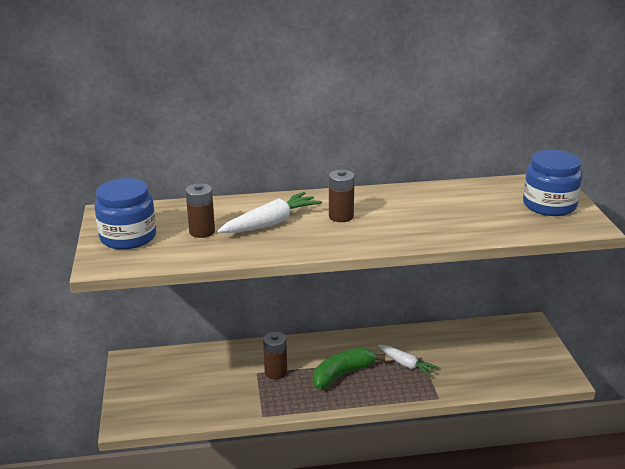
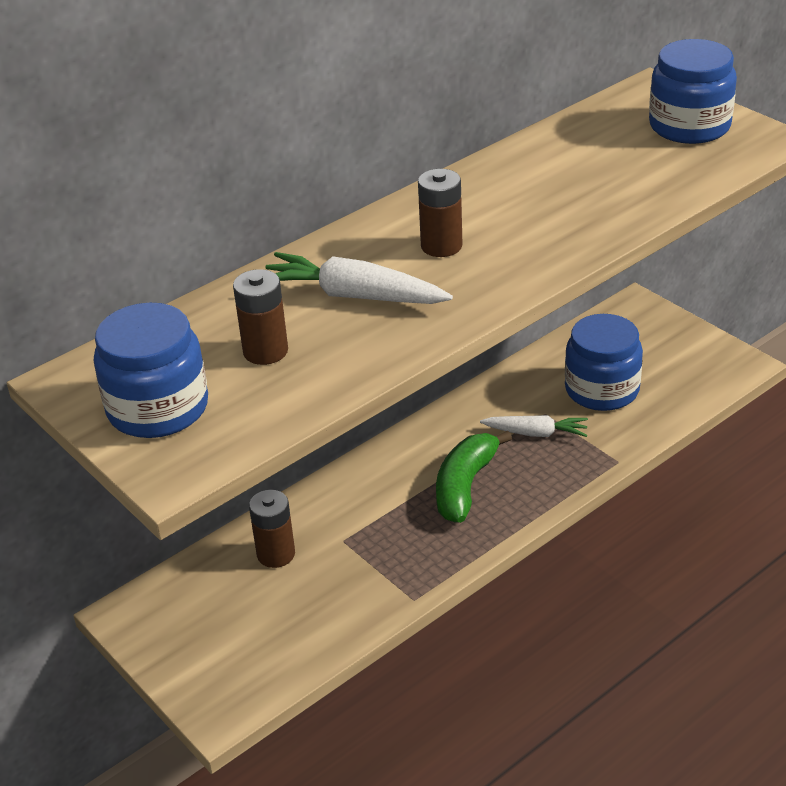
camera: 30 degrees left, 10 degrees up
(271, 223) = (353, 296): white carrot -> white carrot turned 90 degrees counterclockwise
(276, 372) = (370, 526): brown battery -> brown battery (276, 554)
(466, 358) = (602, 390): none -> blue jar

